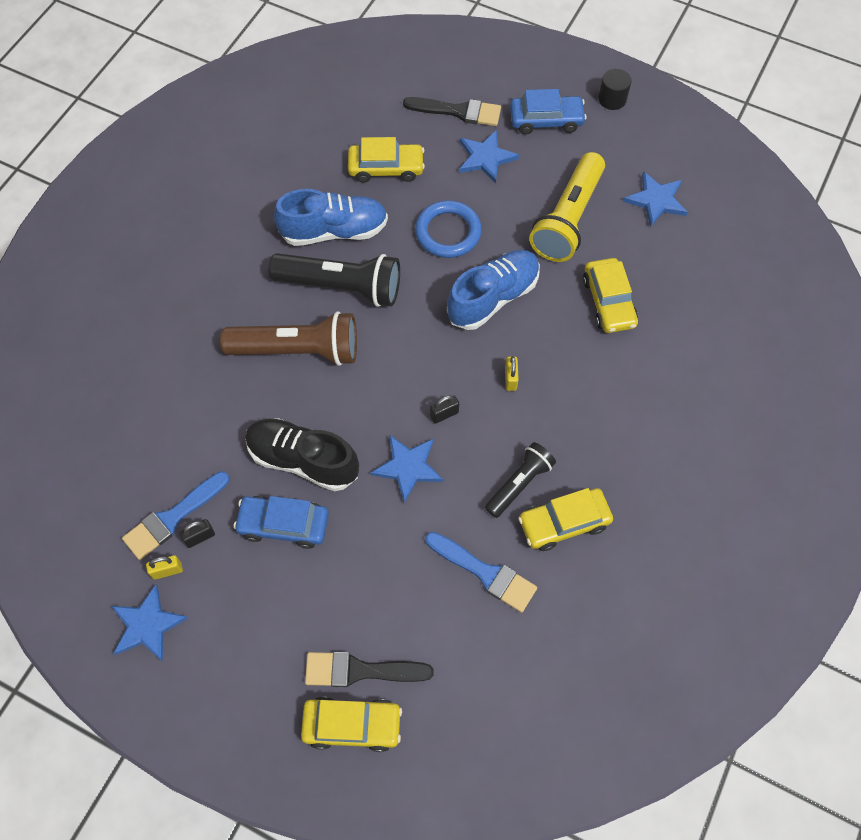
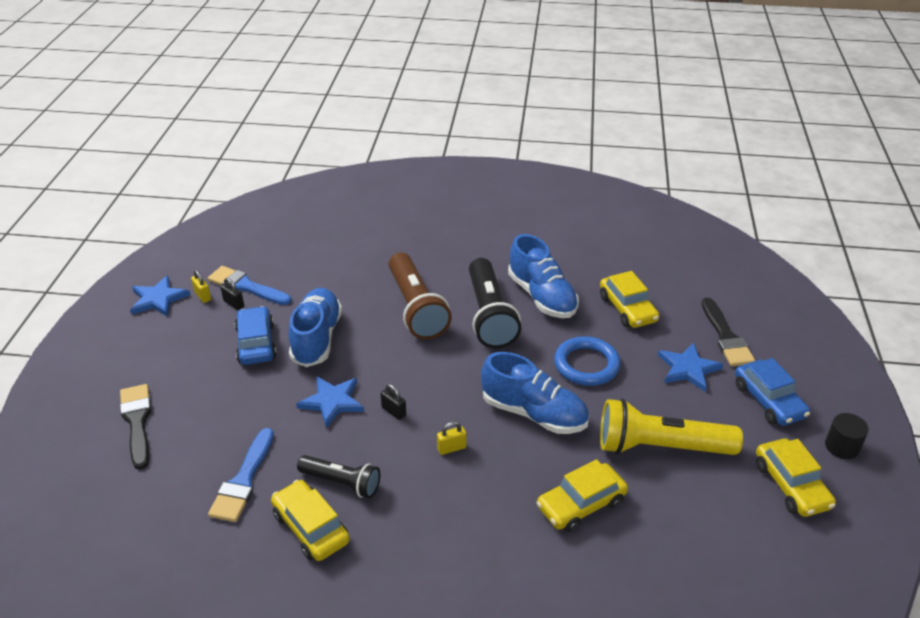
camera: 70 degrees right, 25 degrees down
(303, 460) = (316, 338): black shoe -> blue shoe
(352, 725) = (89, 429): yellow car -> yellow car (791, 485)
(656, 200) = (738, 517): blue star -> none

